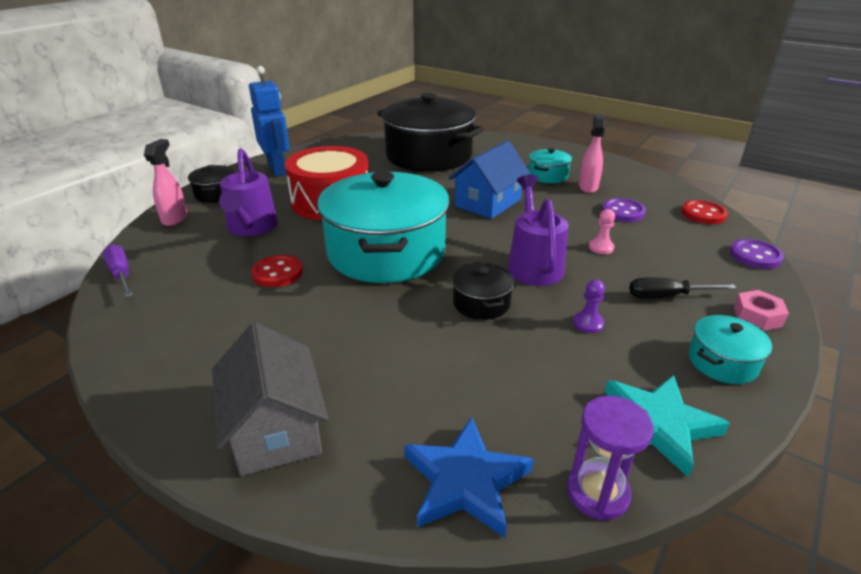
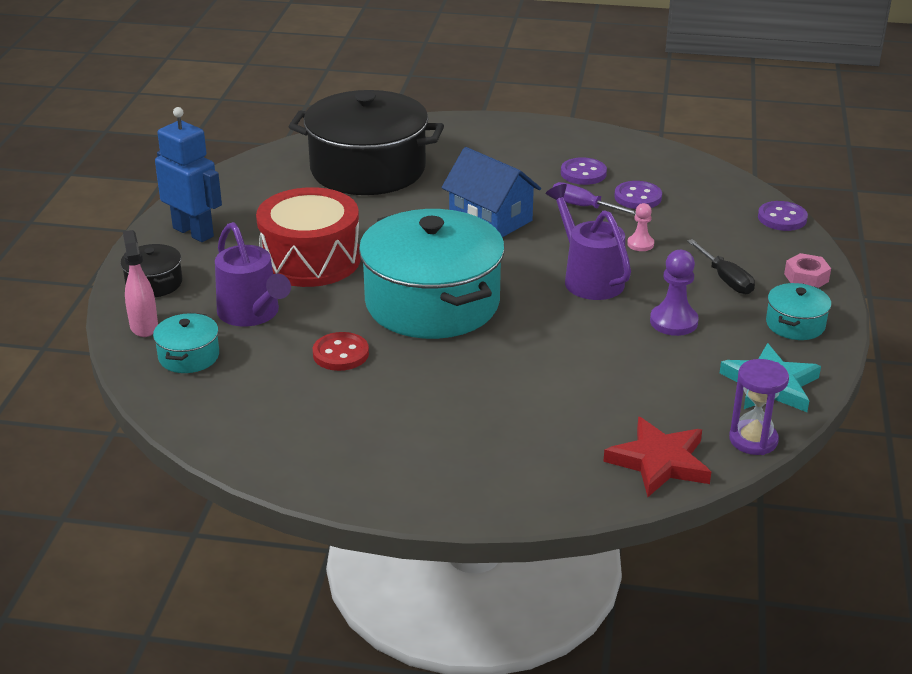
camera: 25 degrees left, 0 degrees up
(121, 274) = (168, 401): purple screwdriver -> purple screwdriver (583, 207)
(275, 429) = (485, 475): grey house -> none
(466, 481) = (659, 462): blue star -> red star
(481, 303) = (568, 329): black pot -> none
(488, 203) = (490, 219): blue house -> blue house turned 60 degrees counterclockwise
(548, 175) = (530, 167): turquoise pot -> turquoise pot (189, 356)
(588, 187) = (583, 173): pink spray bottle -> purple button
(588, 323) = (673, 322): purple pawn -> purple pawn, size x1.65
(666, 297) = (725, 279): black screwdriver -> black screwdriver turned 90 degrees counterclockwise
(703, 214) = (716, 181): red button -> none

